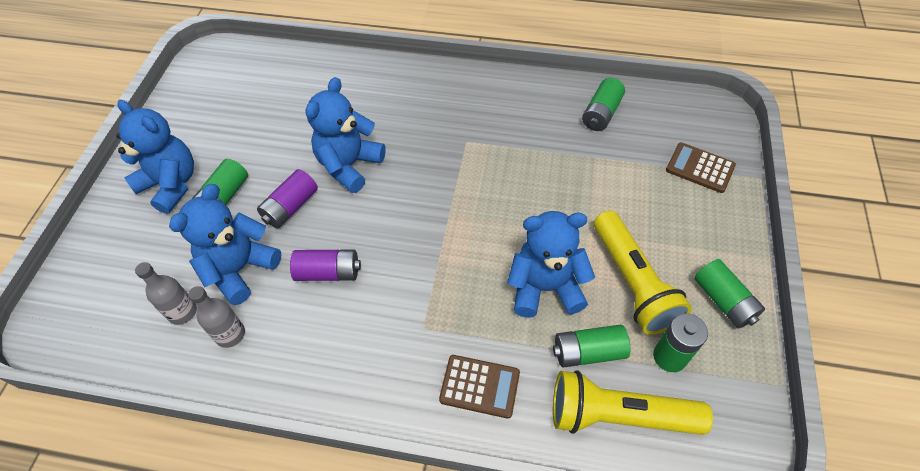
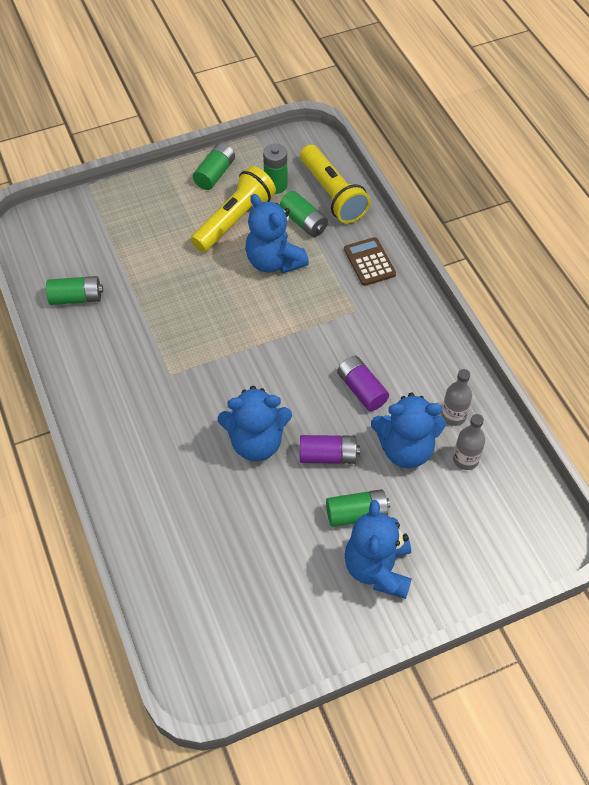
camera: 125 degrees left, 0 degrees up
(700, 168) = (100, 219): brown calculator -> none

